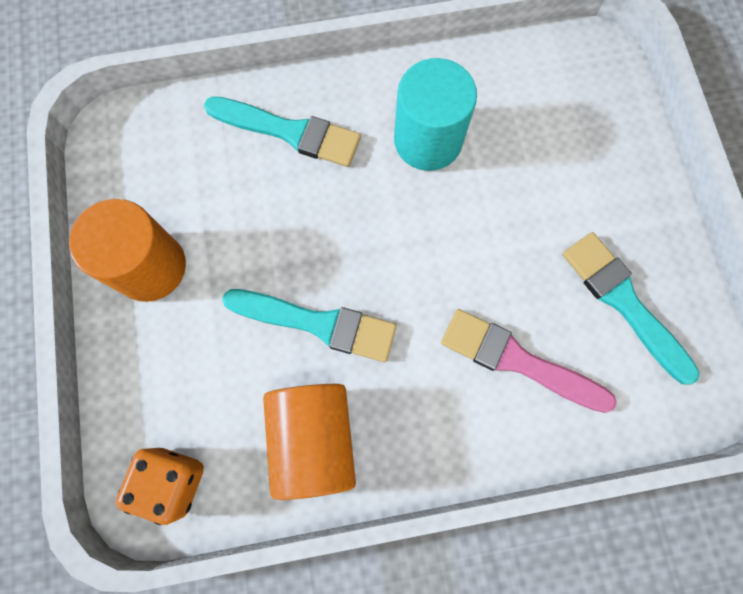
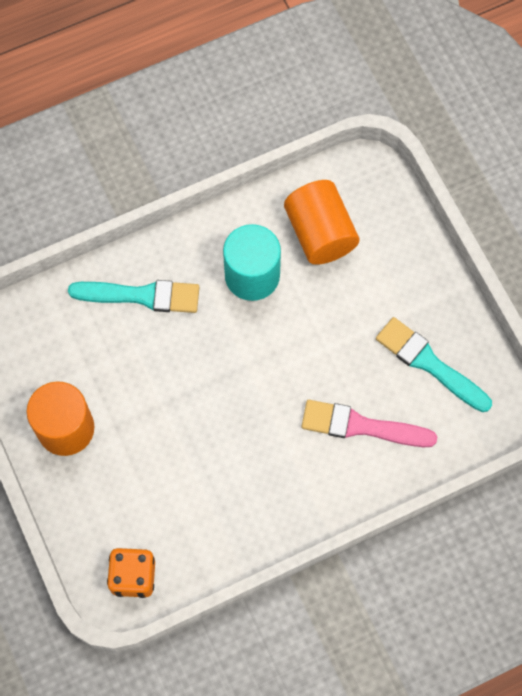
camera: 15 degrees left, 5 degrees down
(313, 439) = (227, 520): orange cylinder -> orange cylinder (320, 233)
(318, 323) = (206, 437): turquoise brush -> none

